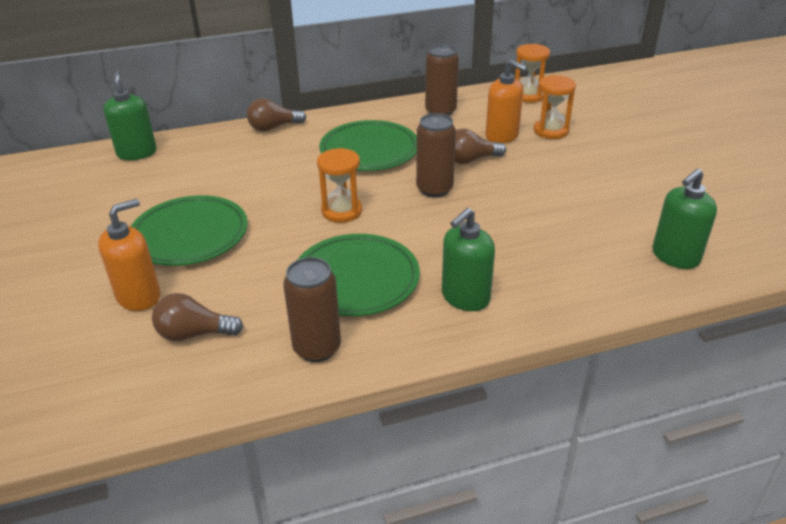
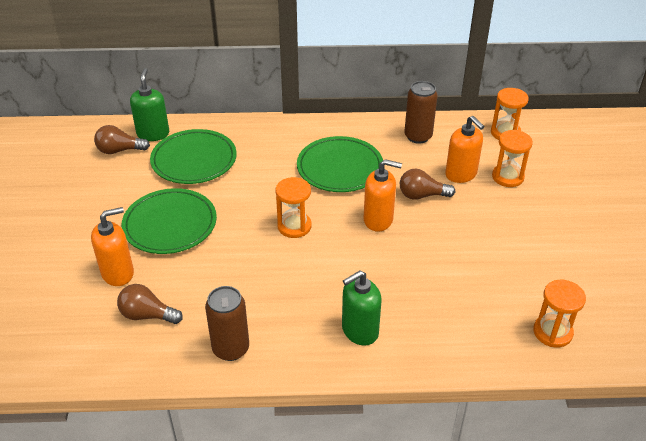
camera: 15 degrees right, 5 degrees up
(273, 127) = (269, 128): brown light bulb -> brown light bulb (119, 150)
(356, 279) = (281, 294): green plate -> green plate (194, 160)
(434, 189) = (378, 220): brown can -> orange soap dispenser
(675, 256) = (552, 332): green soap dispenser -> orange hourglass

